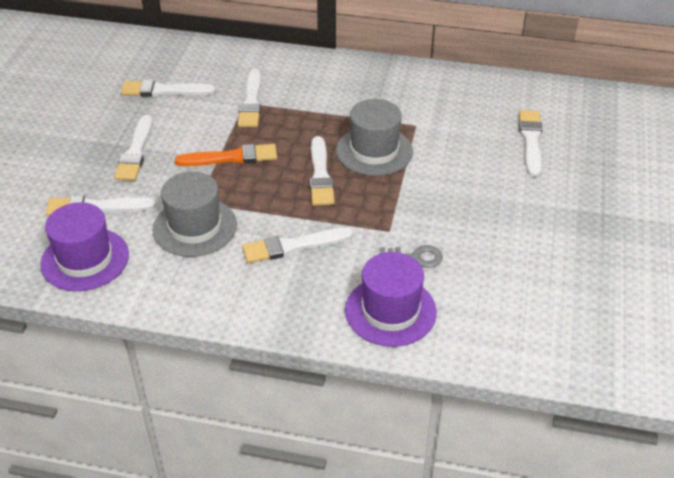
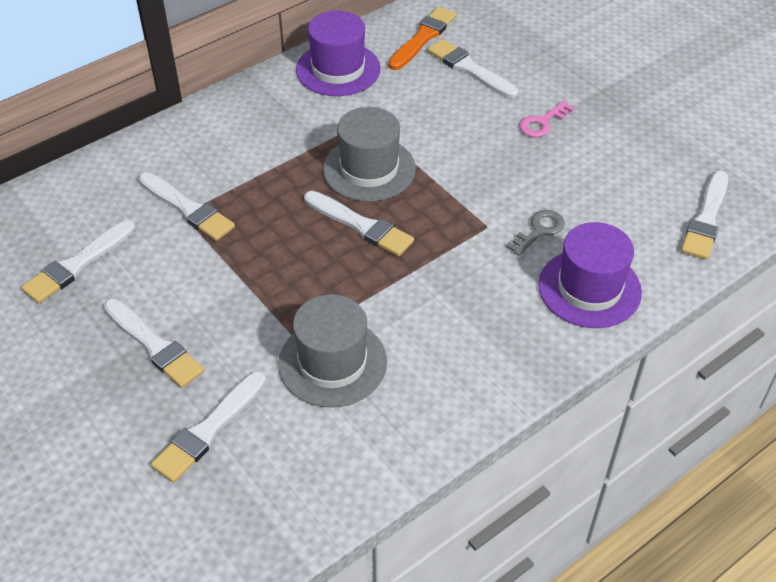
camera: 50 degrees left, 5 degrees up
(85, 259) = (284, 484): purple hat -> purple hat (338, 69)
(231, 157) = (258, 274): orange brush -> orange brush (423, 38)
(293, 246) = (439, 304): white brush -> white brush (706, 219)
(526, 203) = (542, 122): none -> pink key

